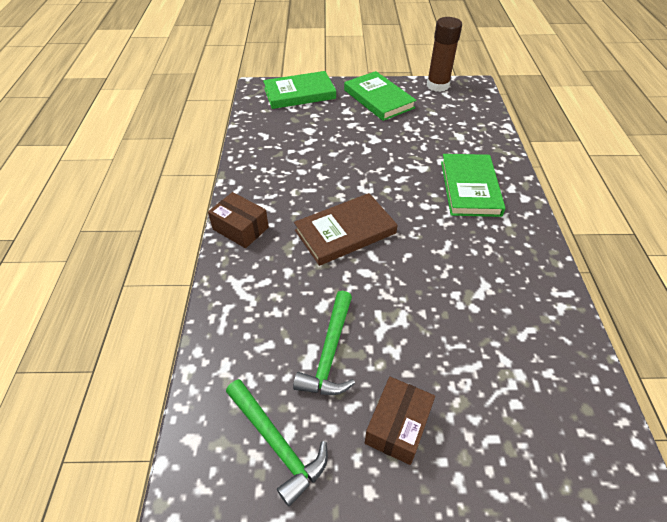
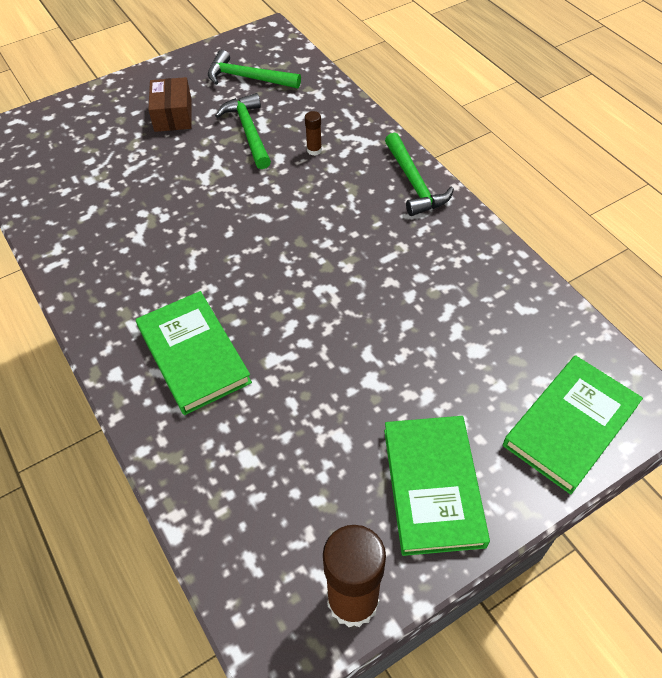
camera: 150 degrees right, 5 degrees up
(240, 228) = (414, 183): brown box -> green hammer
(287, 297) = (314, 150): none -> brown glue stick
(345, 232) = (308, 227): brown book -> none
(378, 99) = (433, 486): green book -> green book turned 60 degrees clockwise

